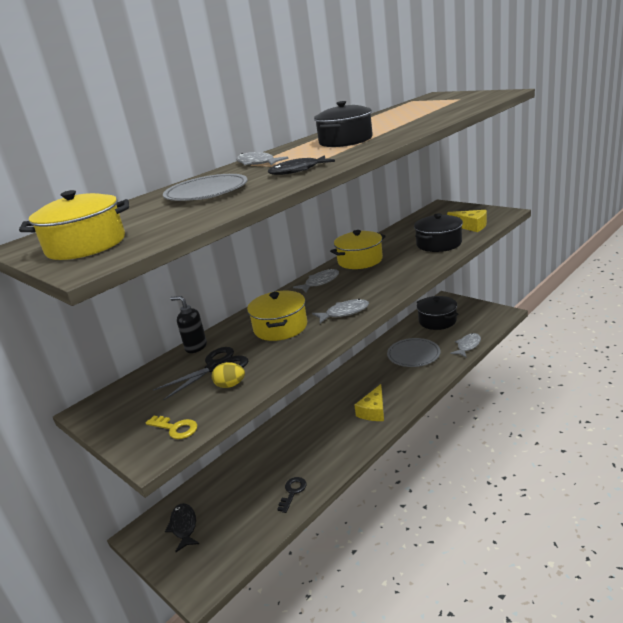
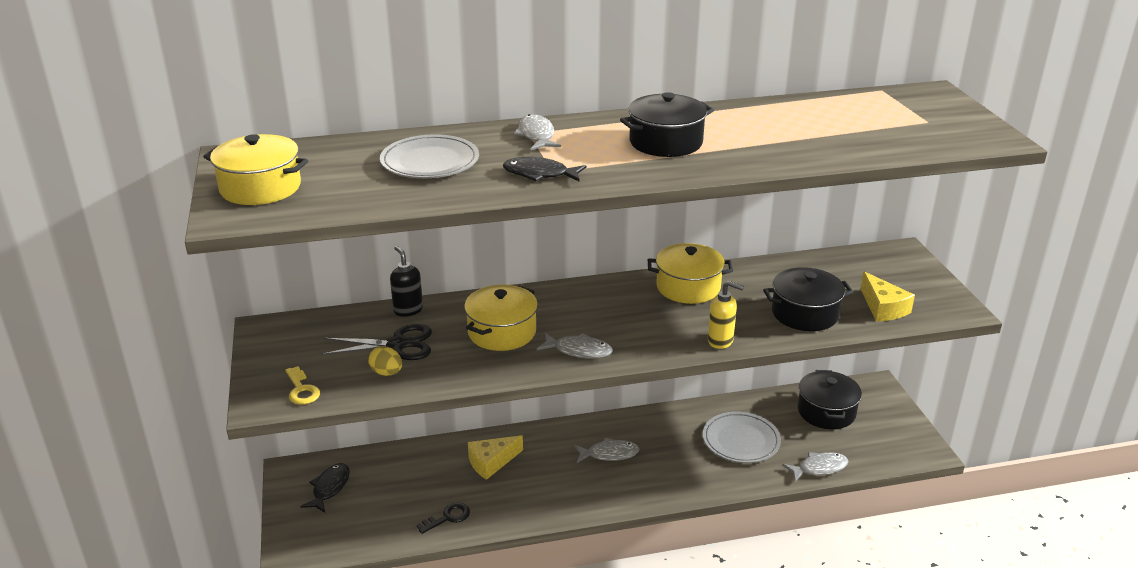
camera: 30 degrees right, 5 degrees up
(320, 282) = (609, 294): grey fish -> grey fish (609, 454)
(373, 411) = (616, 482): yellow cheese -> yellow cheese (491, 462)
(417, 272) = (720, 341): none -> yellow soap dispenser

